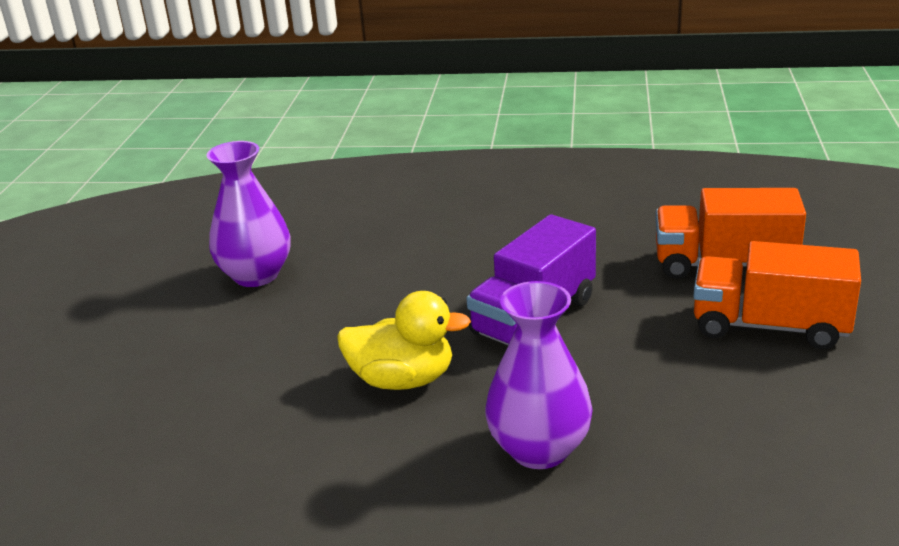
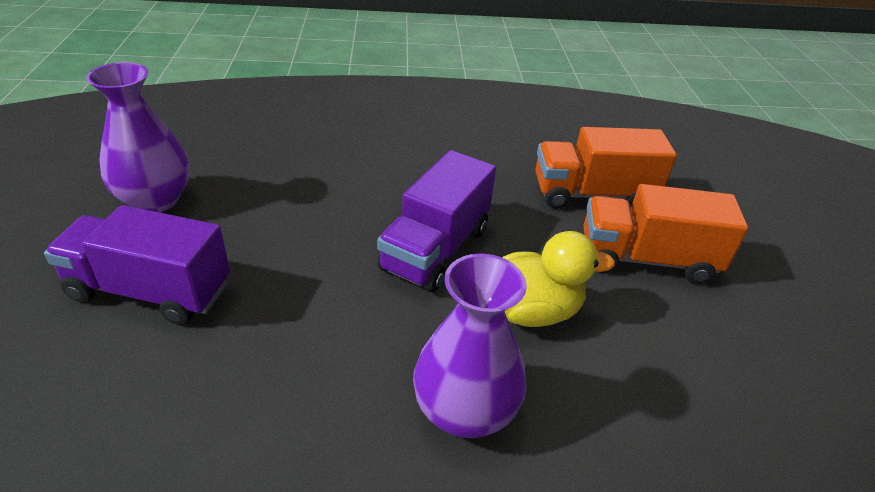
camera: 15 degrees left, 10 degrees up
(252, 350) = (150, 291): none -> purple truck
(403, 380) = (314, 325): yellow duck -> yellow duck (530, 311)

